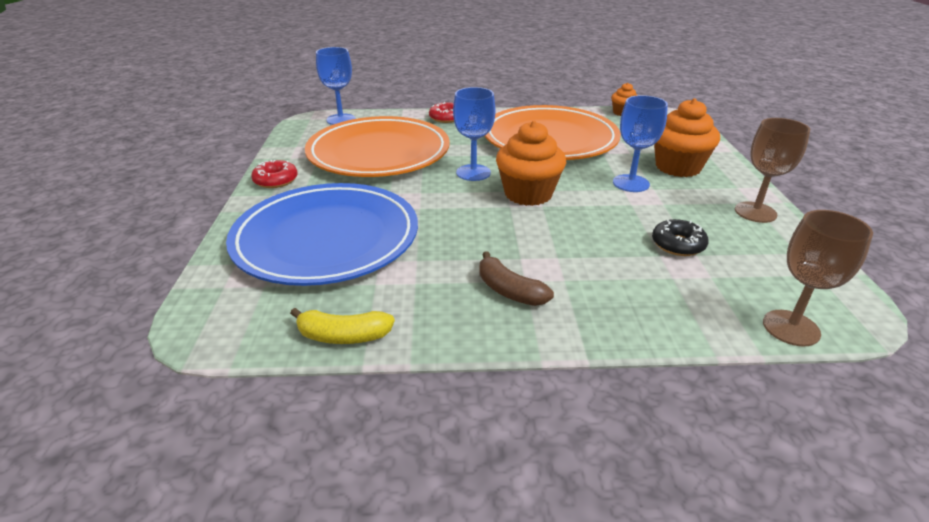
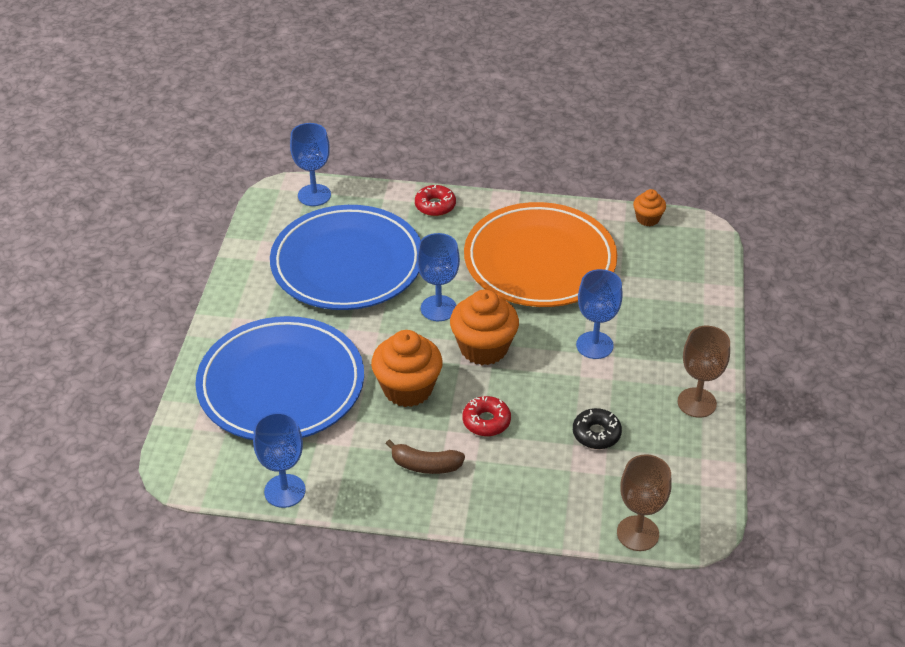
camera: 10 degrees right, 10 degrees up
(276, 180) = (238, 296): red donut -> red donut (486, 421)
(343, 336) = (285, 491): yellow banana -> blue goblet
(379, 153) = (347, 263): orange plate -> blue plate
(509, 291) = (425, 465): brown banana -> brown banana turned 45 degrees counterclockwise
(678, 167) = (658, 326): orange cupcake -> orange cupcake (407, 389)

